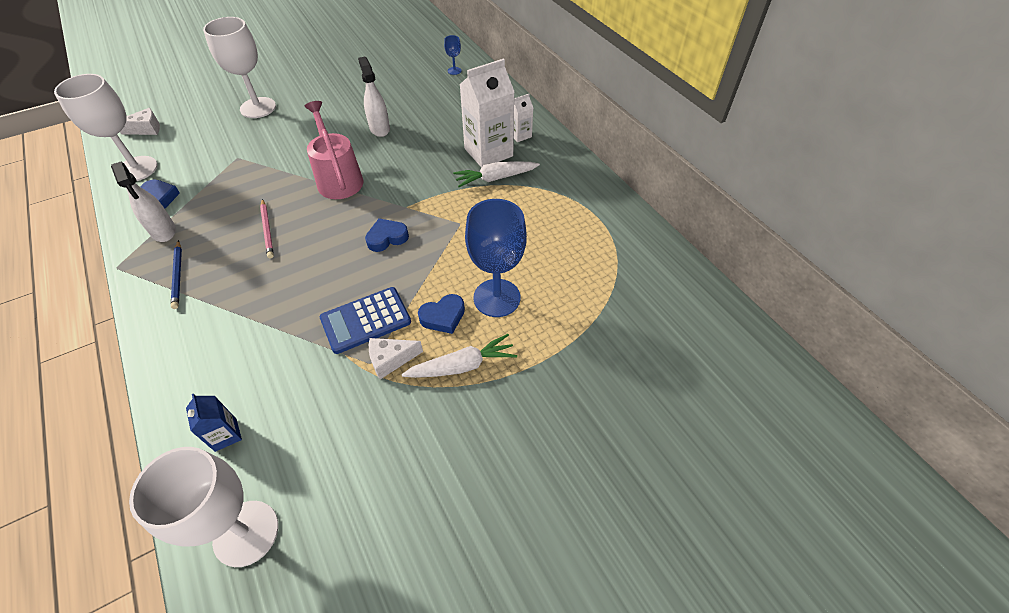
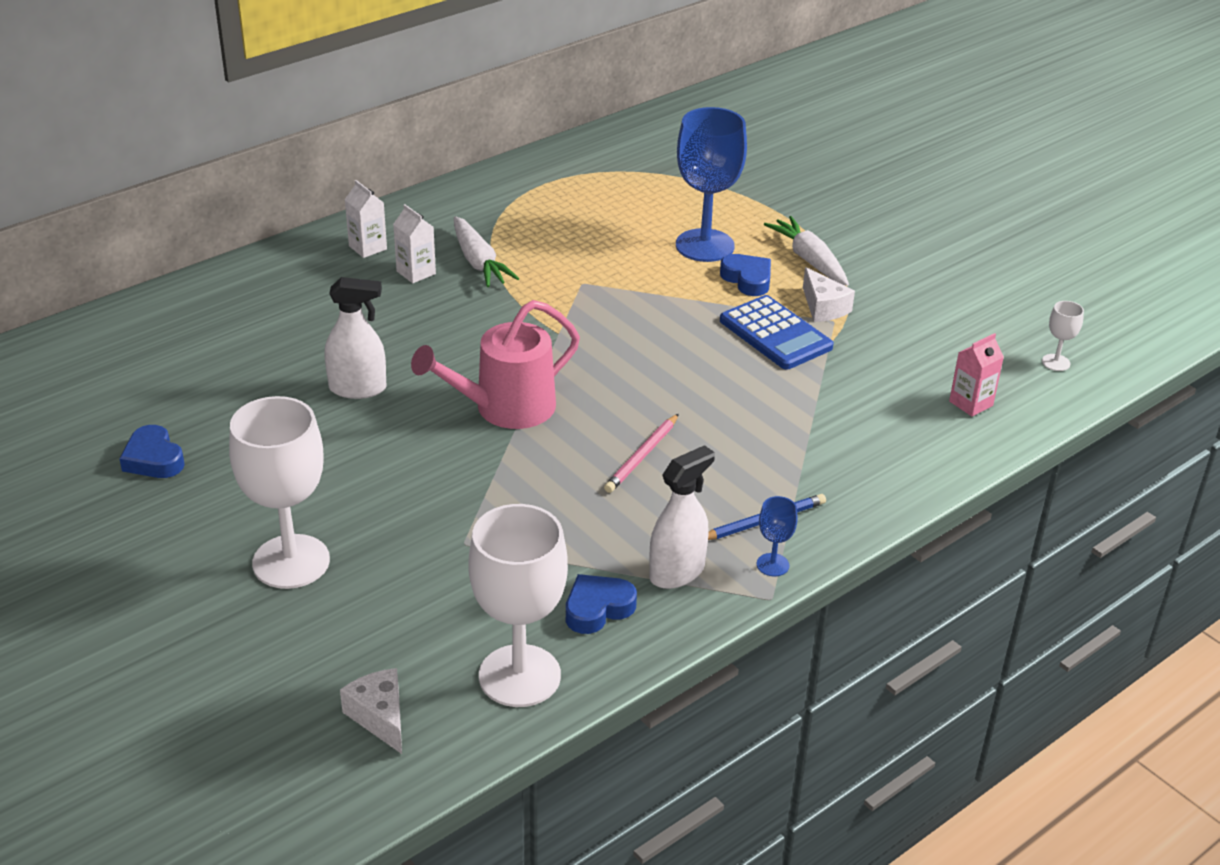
camera: 100 degrees left, 15 degrees down
(226, 435) = (971, 403): blue carton -> pink carton
(246, 533) = (1055, 362): white goblet -> white goblet, size x0.43
(267, 230) = (642, 456): pink pencil -> pink pencil turned 150 degrees clockwise
(379, 128) = (358, 388): white spray bottle -> white spray bottle turned 150 degrees counterclockwise
(387, 238) = (627, 340): blue heart -> blue heart (153, 459)
(454, 71) = (160, 329): blue goblet -> blue goblet (772, 565)
(488, 152) = (416, 272): white carton -> white carton, size x0.48

